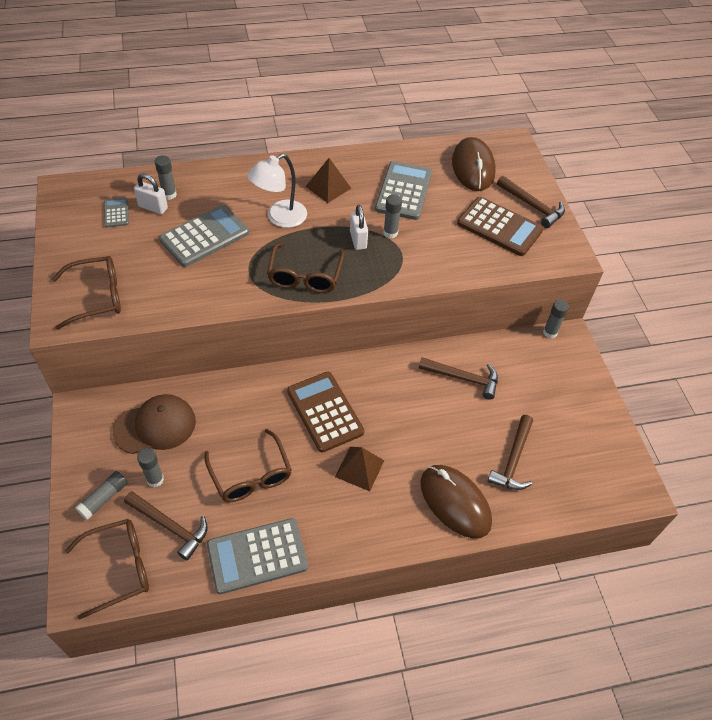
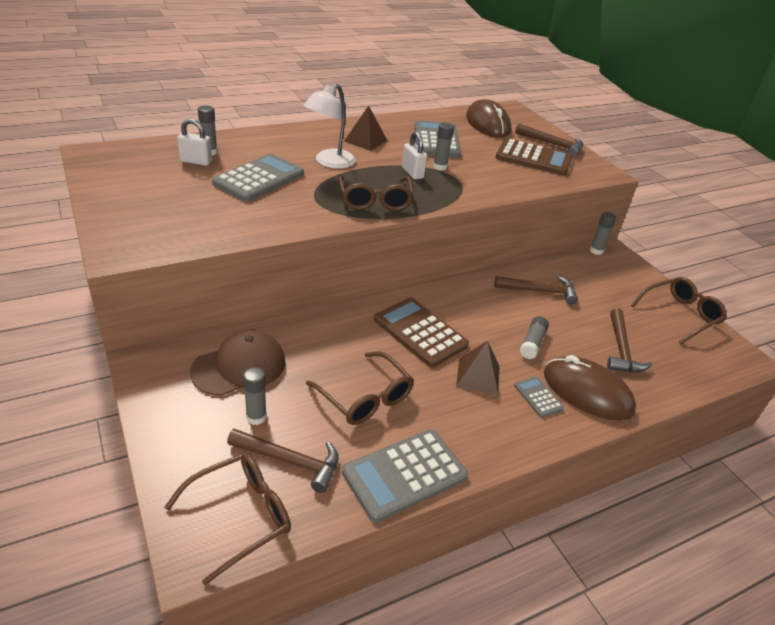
camera: 15 degrees left, 15 degrees down
(97, 297) = (157, 230): brown glasses -> brown glasses (680, 315)
(104, 498) = (199, 445): grey glue stick -> grey glue stick (532, 343)
(116, 213) = (157, 167): grey calculator -> grey calculator (538, 397)

